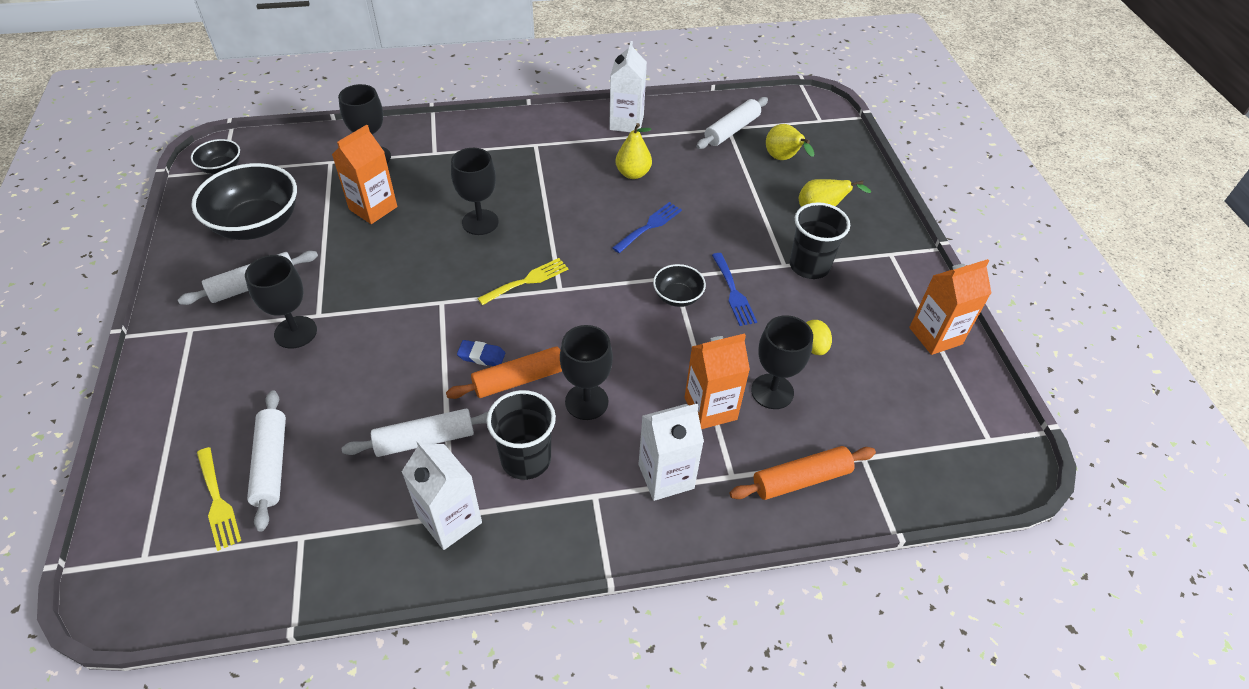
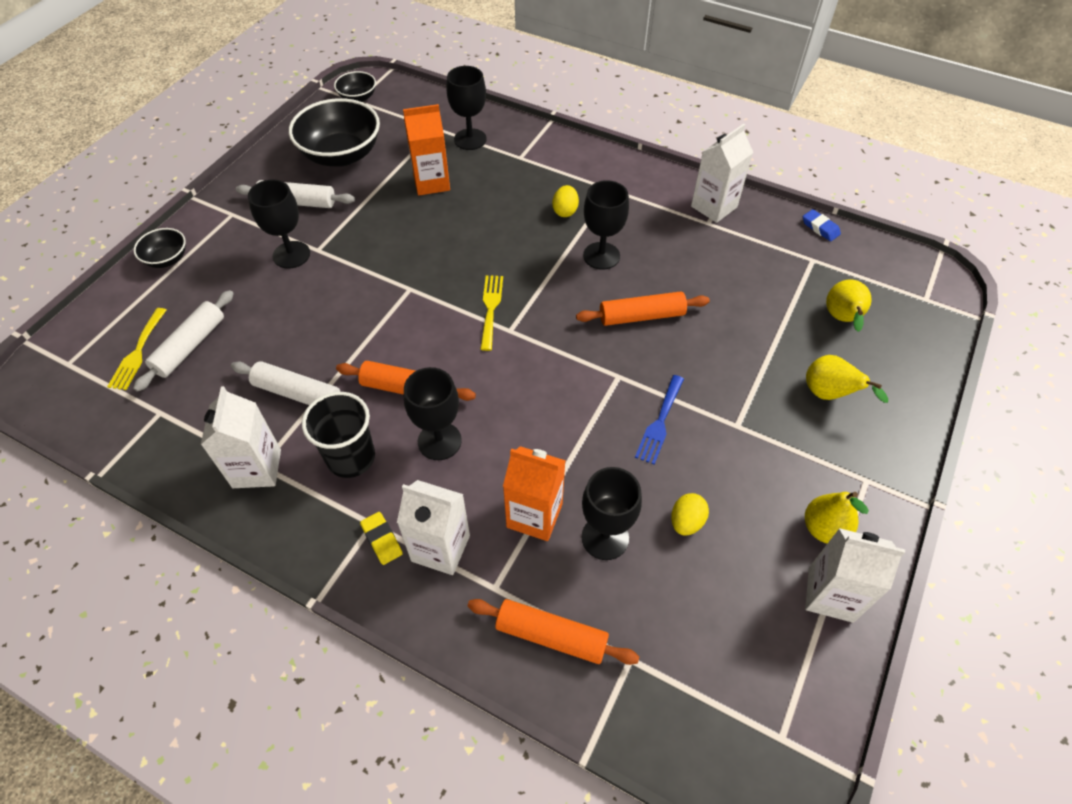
camera: 40 degrees right, 5 degrees up
(480, 222) = (500, 236): black goblet -> black goblet (601, 256)
(481, 356) = (397, 351): blue eraser -> blue eraser (820, 228)
(515, 177) = (565, 211): none -> yellow egg
(527, 281) = (491, 308): yellow fork -> yellow fork turned 90 degrees counterclockwise
(615, 501) = (382, 540): none -> yellow eraser
(633, 173) = (673, 259): yellow pear -> yellow pear (824, 528)
(649, 226) = (641, 316): blue fork -> orange rolling pin
(677, 297) = (604, 396): black bowl -> black bowl (167, 259)
(732, 130) = (814, 263): white rolling pin -> none
(809, 266) = (762, 441): black cup -> none
(935, 336) = (830, 594): orange carton -> white carton

